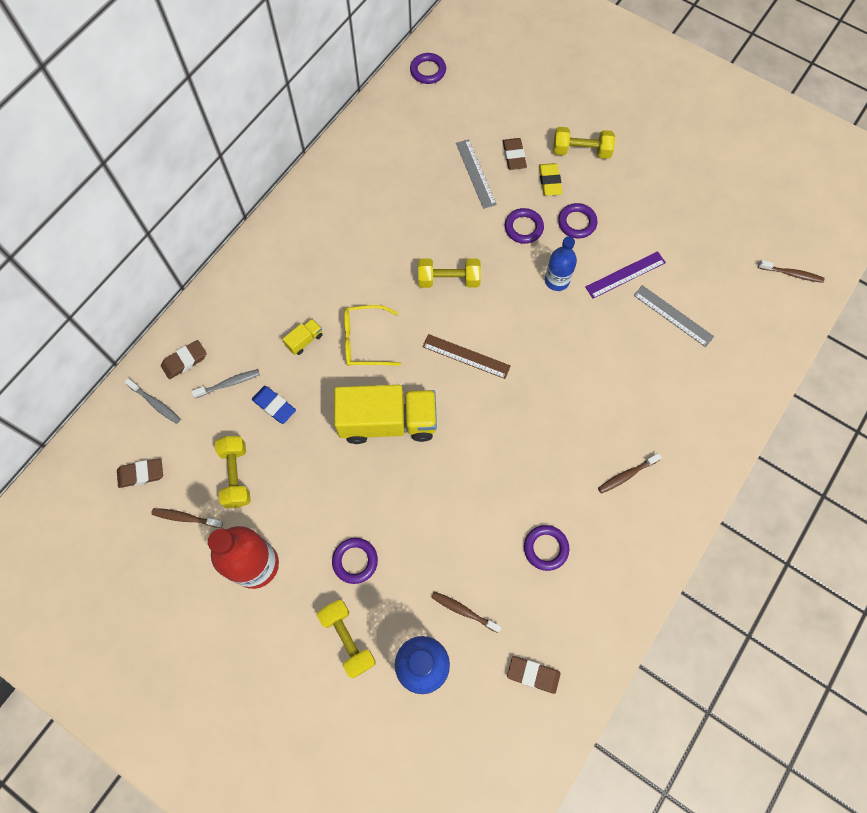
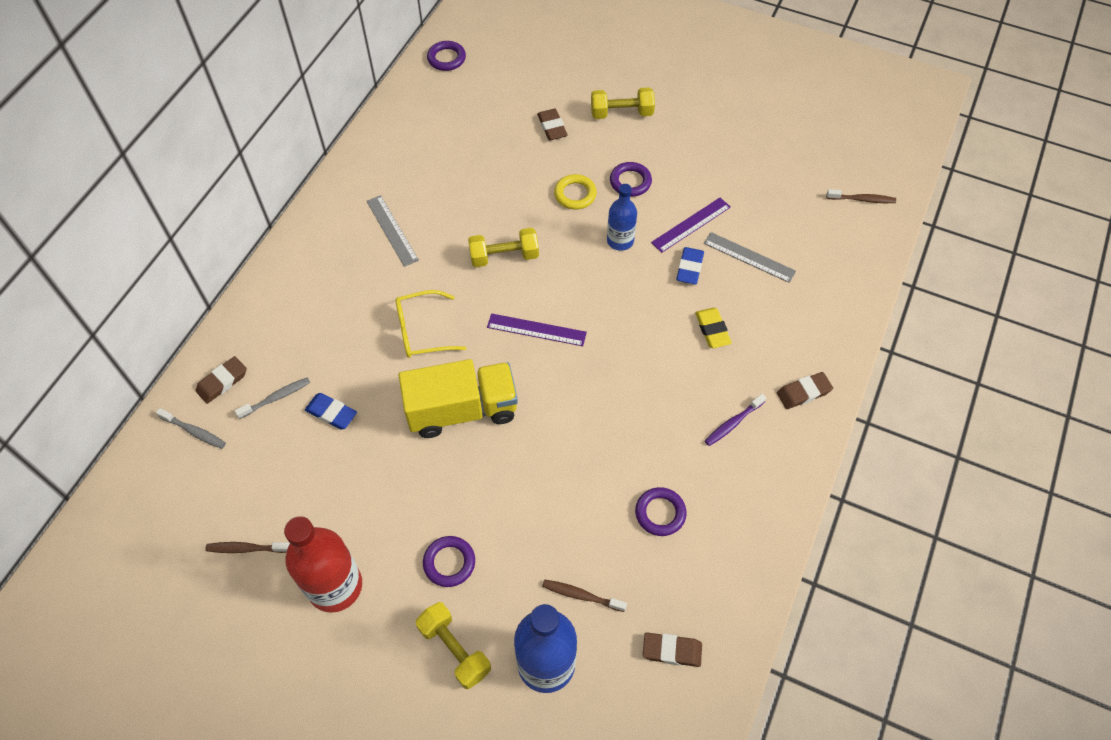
camera: 10 degrees left, 10 degrees down
(141, 474) = (187, 510): brown eraser -> brown eraser (803, 392)
(236, 475) = (298, 493): yellow dumbbell -> none
(304, 340) = (355, 340): yellow truck -> none
(466, 356) = (536, 330): brown ruler -> purple ruler
(476, 173) = (515, 149): grey ruler -> grey ruler (392, 230)
(523, 228) = (575, 194): purple ring -> yellow ring
(549, 181) = (594, 146): yellow eraser -> yellow eraser (712, 330)
(616, 318) = (689, 268): none -> blue eraser
(626, 475) = (733, 423): brown toothbrush -> purple toothbrush

